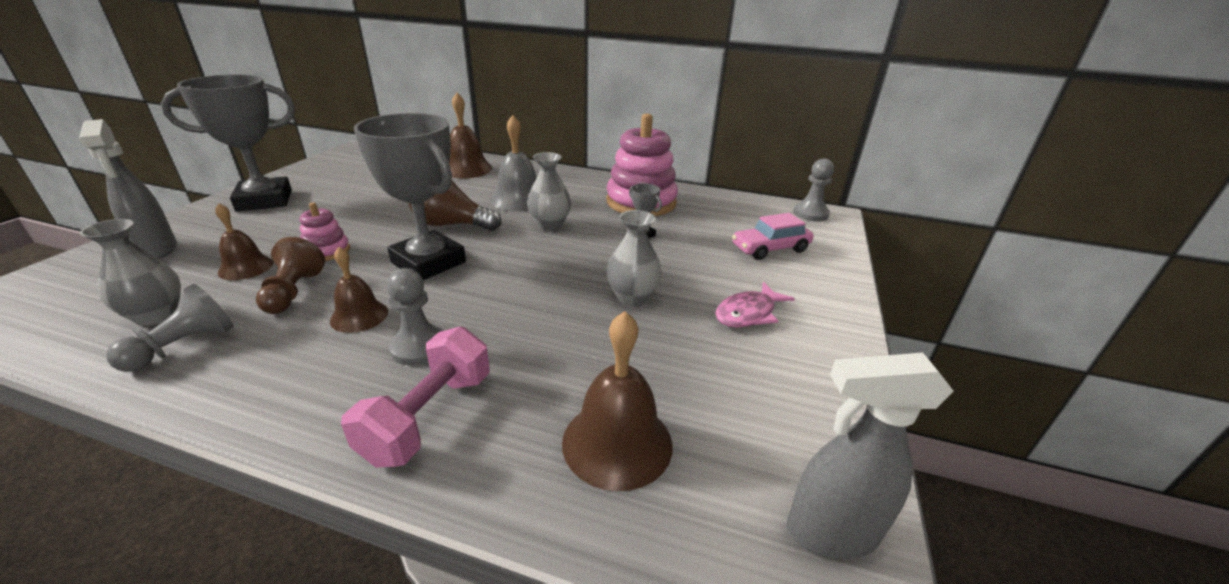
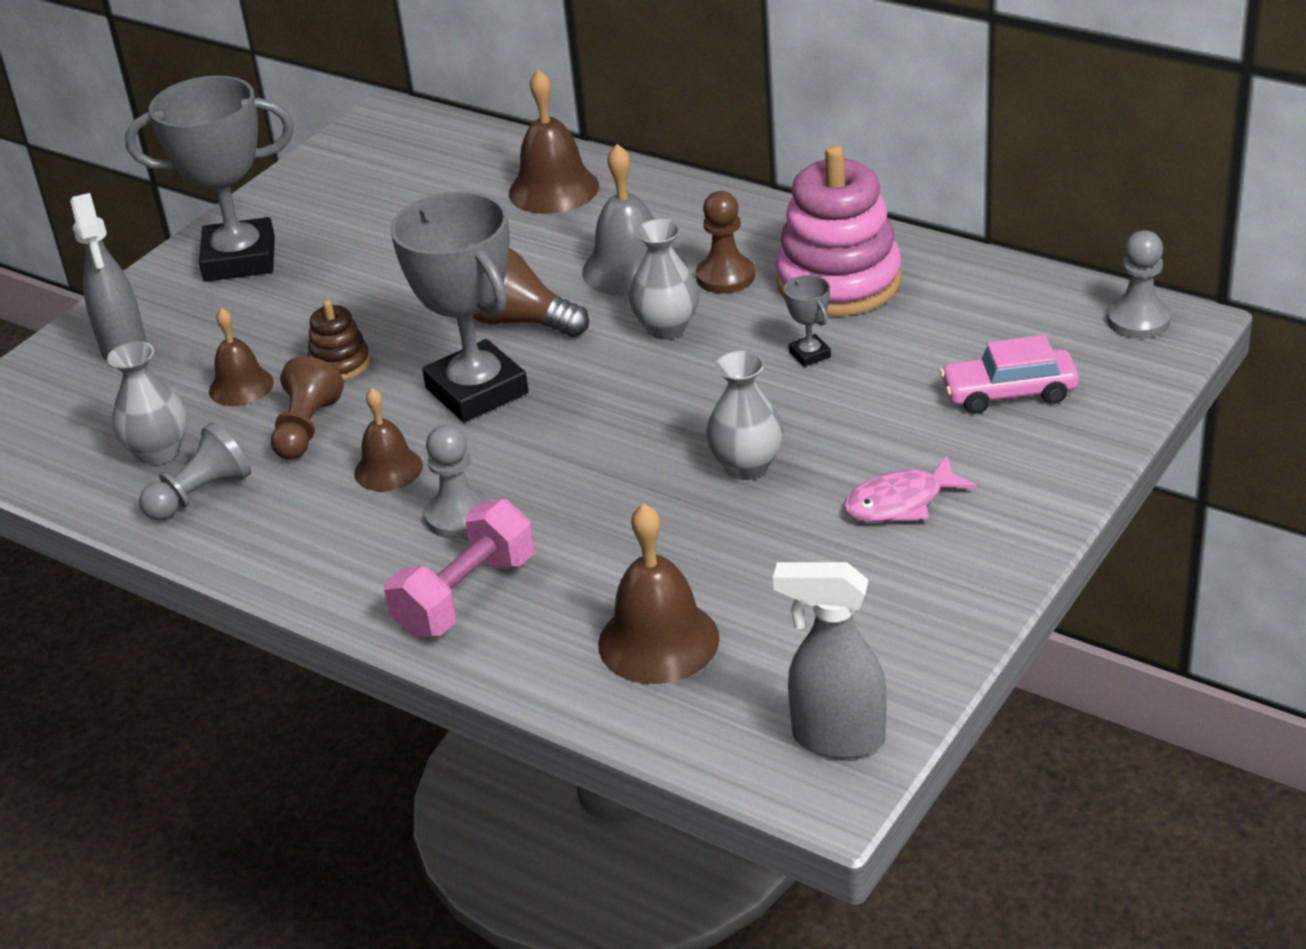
camera: 20 degrees right, 5 degrees up
(327, 251) = (340, 364): pink stacking toy -> brown stacking toy
(576, 201) = (725, 277): none -> brown pawn

